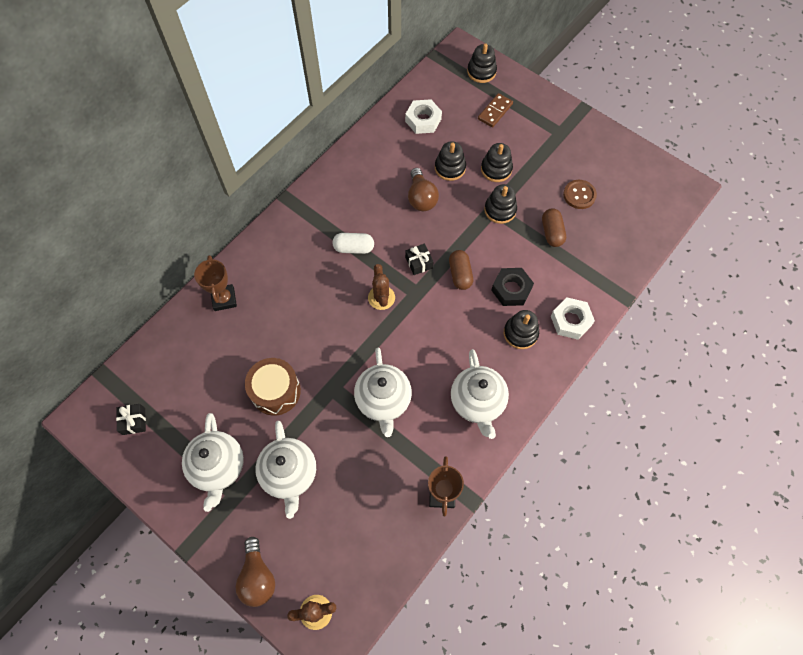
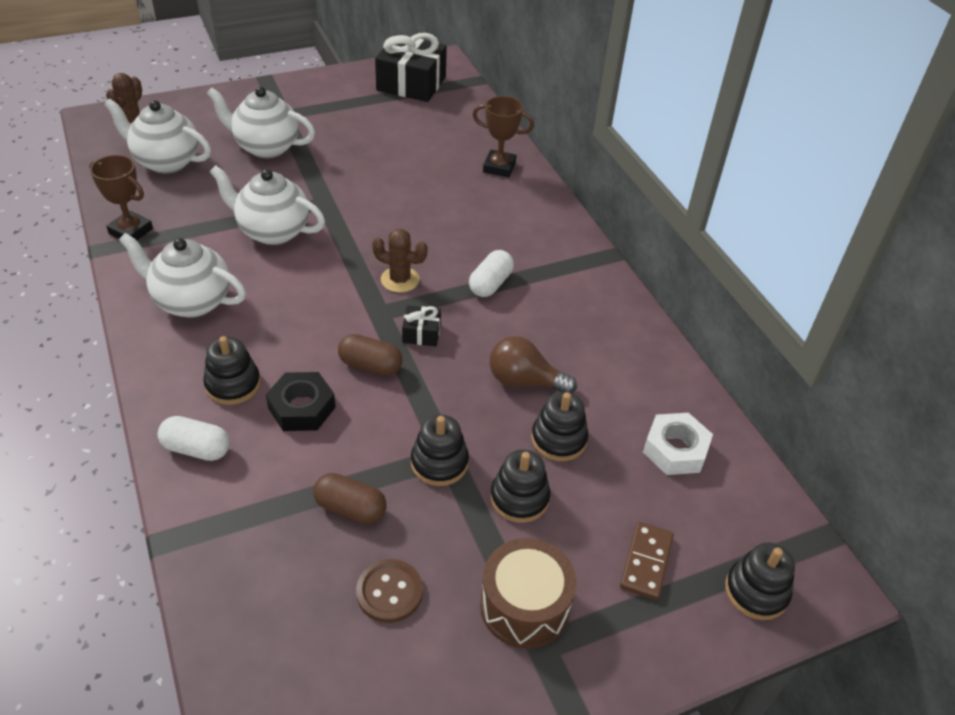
camera: 115 degrees right, 20 degrees down
(134, 421) = (411, 84): black gift -> black gift, size x2.17
(218, 467) = (318, 112): white teapot -> white teapot (166, 162)
(257, 577) = (198, 103): brown light bulb -> none
(275, 391) = (359, 166): brown drum -> brown drum (524, 606)
(495, 112) = (646, 562): brown domino -> brown domino turned 45 degrees clockwise
(570, 321) = (196, 449): white nut -> white capsule

